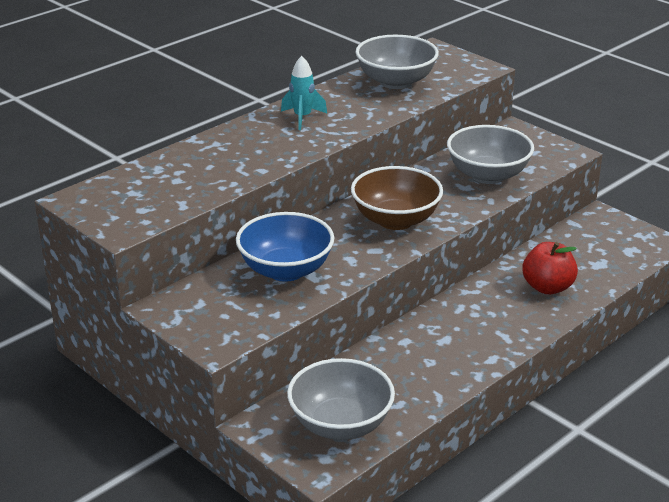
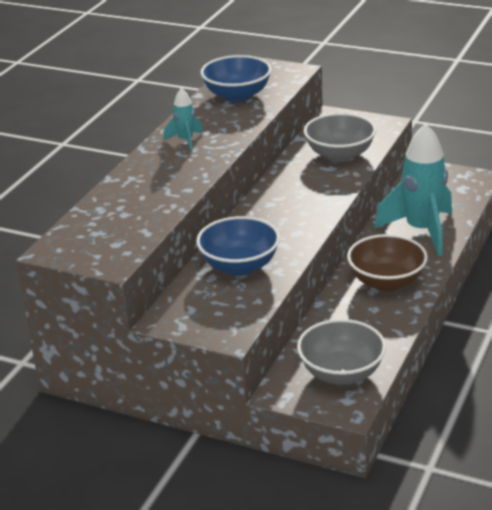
camera: 20 degrees left, 0 degrees up
(395, 220) = (295, 206): brown bowl -> brown bowl (386, 282)
(396, 82) = (237, 96): grey bowl -> blue bowl
(547, 287) = (421, 231): red apple -> turquoise rocket

